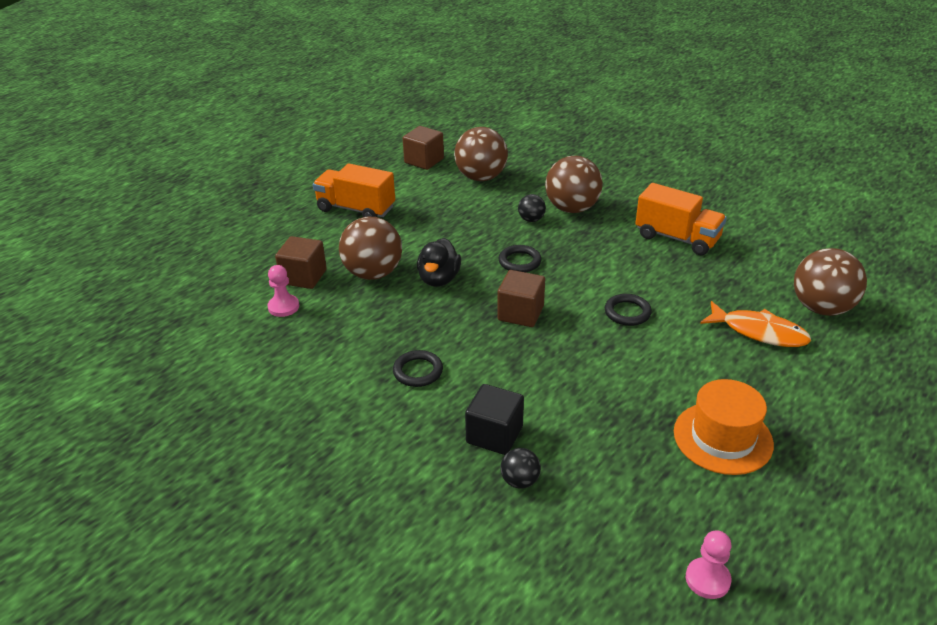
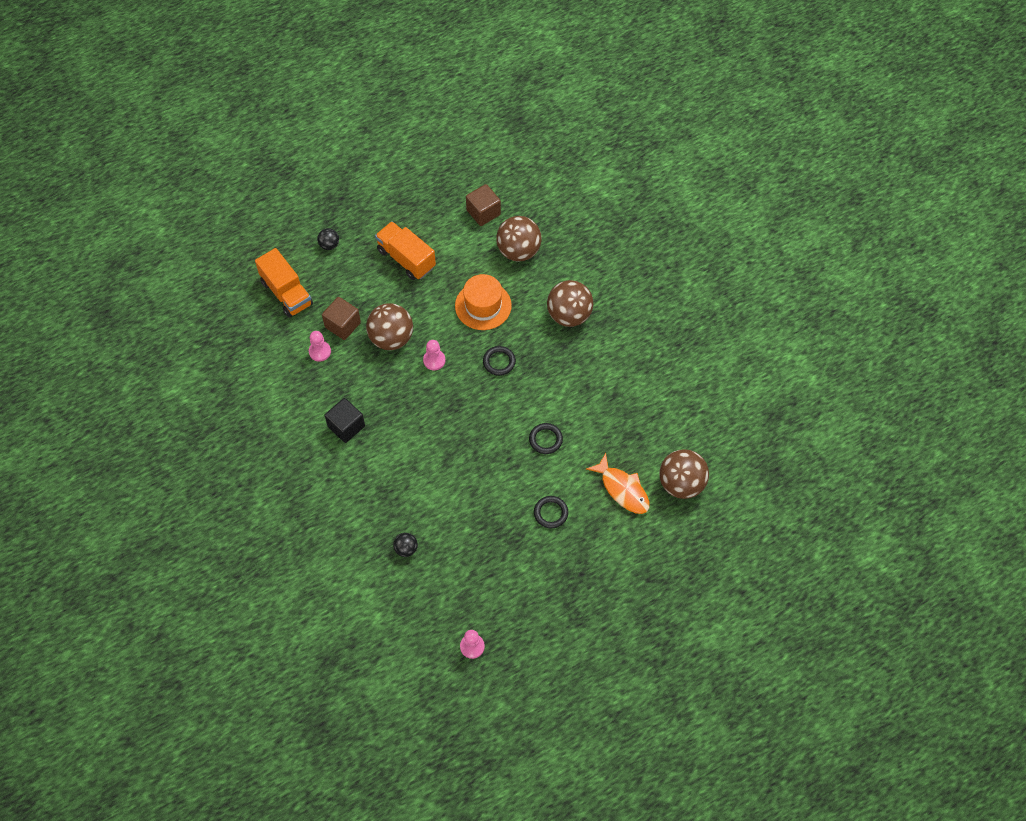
camera: 20 degrees right, 25 degrees up
(418, 371) = (384, 443): black ring -> black ring (550, 513)
(439, 279) = (434, 360): black duck -> pink pawn
(494, 435) = (407, 511): black cube -> black cube (346, 426)
(520, 313) = (473, 414): brown cube -> none
(531, 219) = (531, 317): black ball -> black ball (329, 245)
(677, 238) = (628, 377): orange truck -> orange truck (286, 293)
(722, 438) = (540, 563): orange hat -> orange hat (483, 305)

